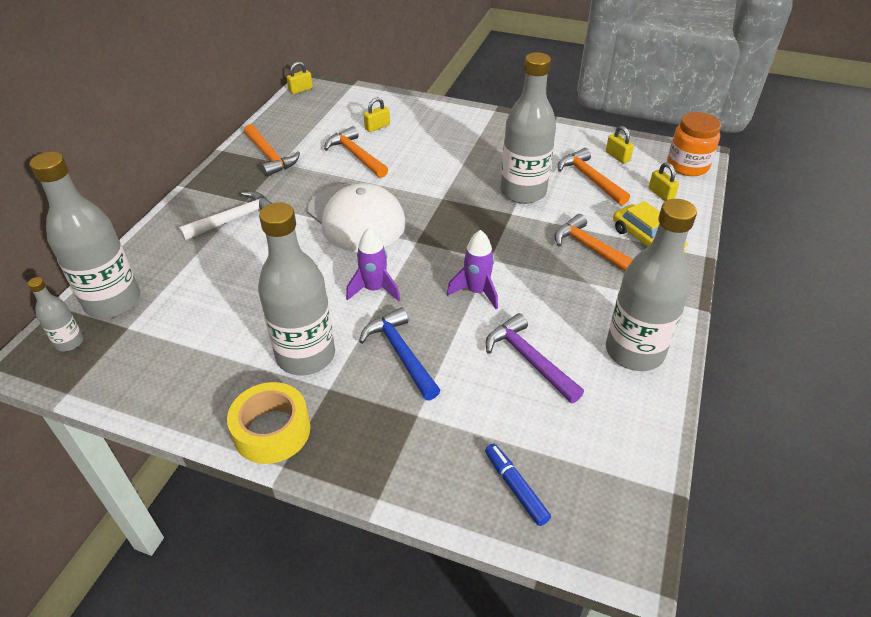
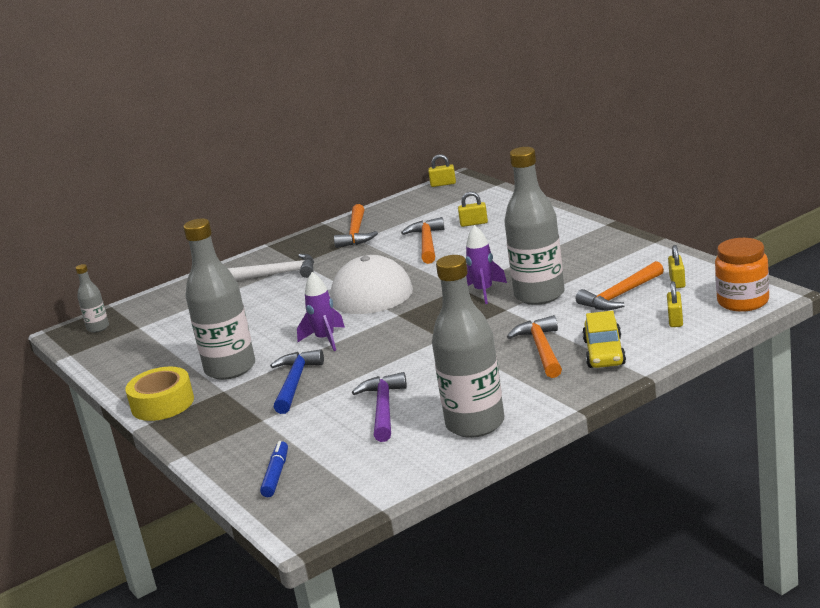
camera: 40 degrees right, 20 degrees down
(113, 302) = (145, 310): grey bottle -> none
(476, 292) = (401, 357): purple rocket -> purple rocket (483, 292)
(590, 179) = (620, 295): orange hammer -> orange hammer turned 135 degrees counterclockwise

